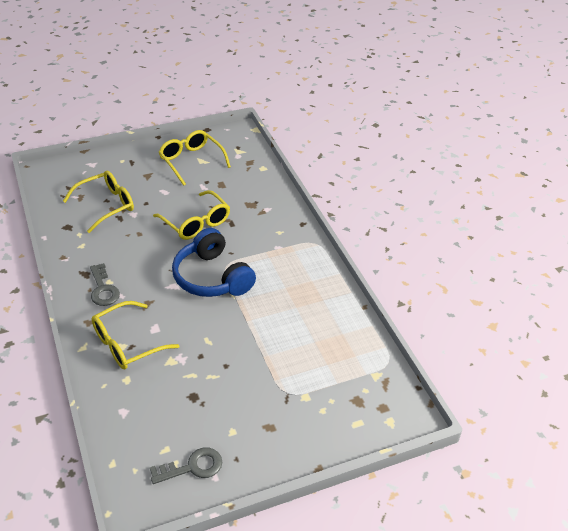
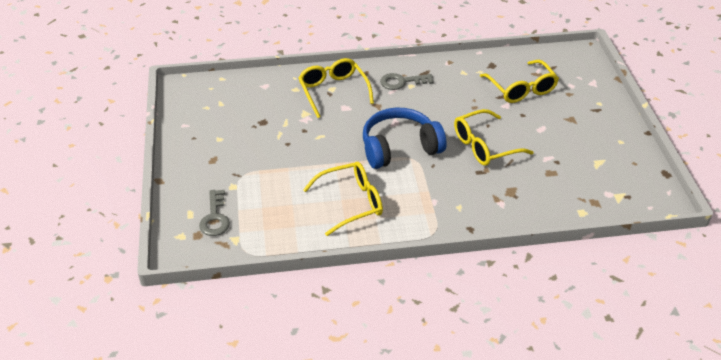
camera: 105 degrees right, 0 degrees up
(191, 161) = (597, 154): yellow glasses -> yellow glasses (351, 202)
(193, 467) = (198, 115): grey key -> grey key (215, 218)

